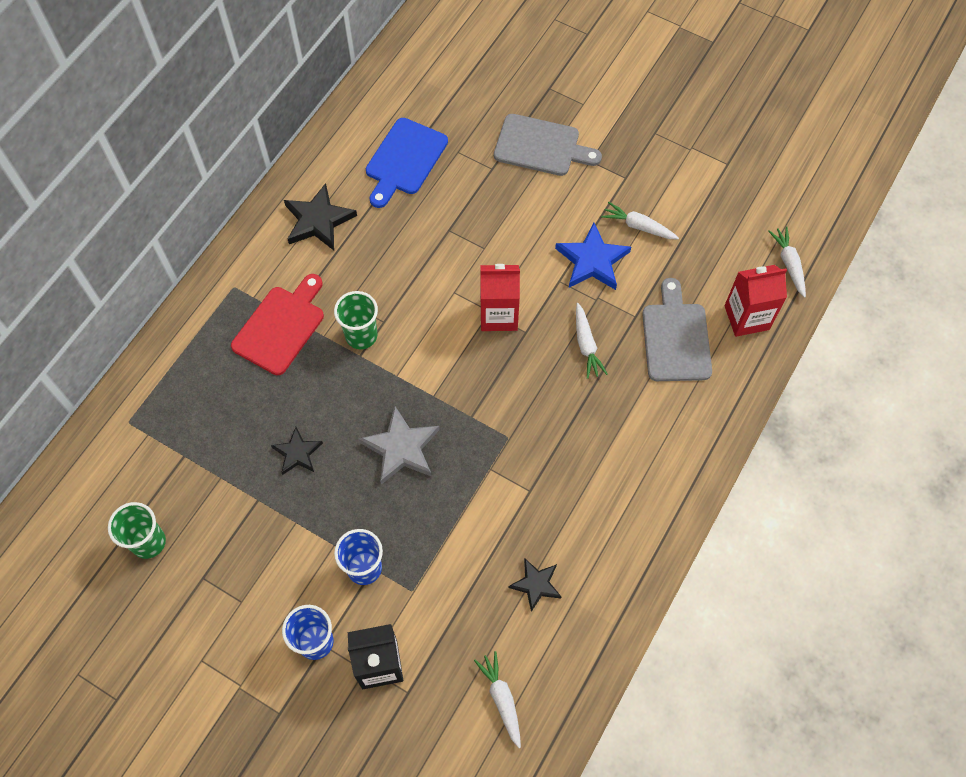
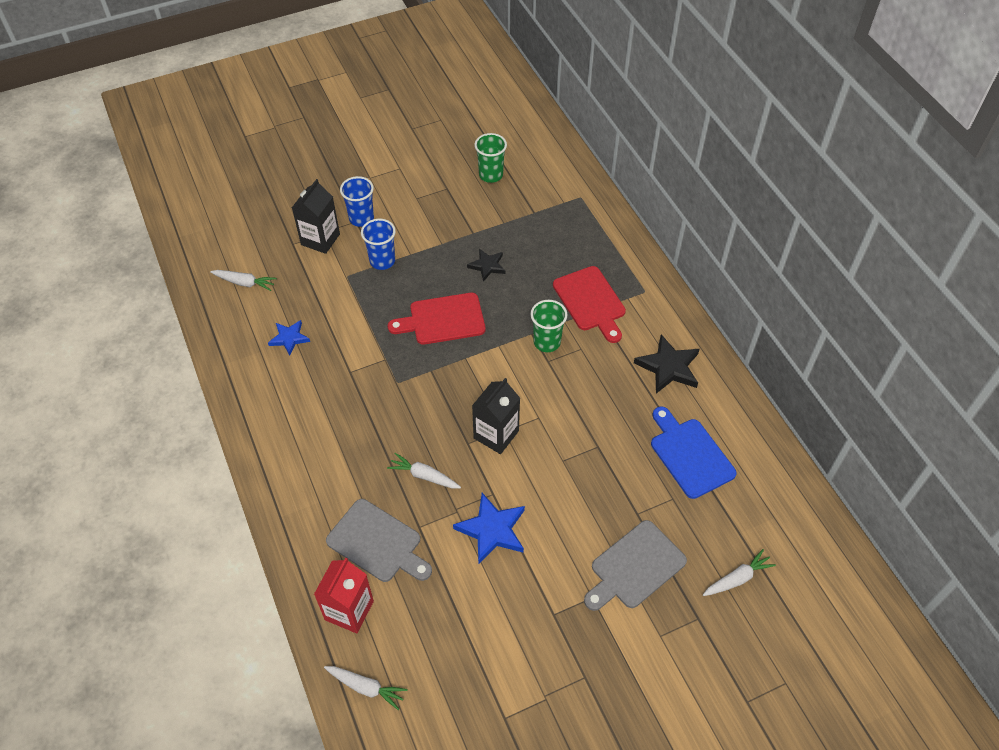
camera: 125 degrees right, 10 degrees down
(401, 448) = (443, 319): grey star -> red cutting board
(499, 315) = (496, 434): red carton -> black carton
(536, 584) = (289, 338): black star -> blue star
(638, 226) = (497, 589): white carrot -> white carrot (737, 578)

